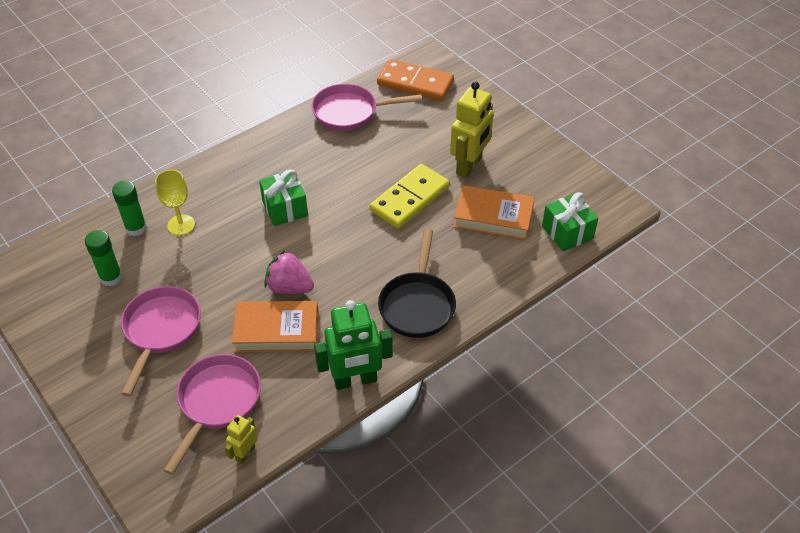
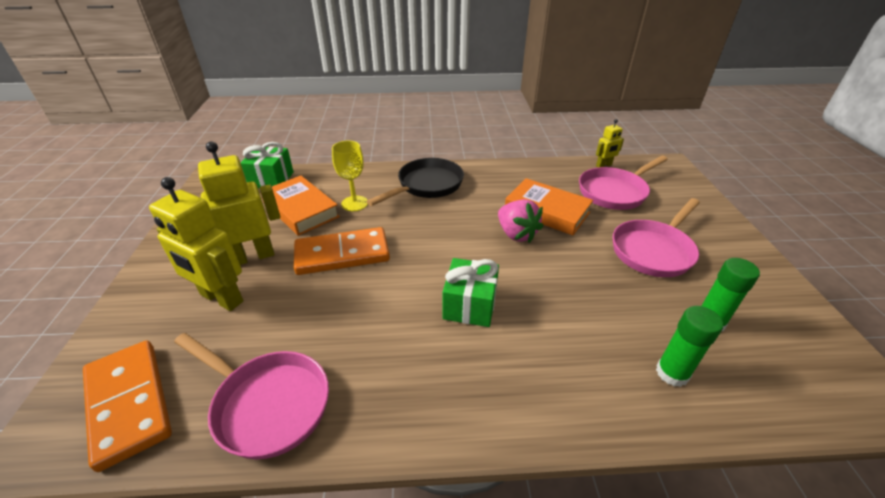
camera: 145 degrees left, 10 degrees down
(181, 225) = (606, 346): yellow goblet -> yellow goblet (354, 203)
(355, 380) = (508, 168): green robot -> none
(410, 199) = (342, 254): yellow domino -> orange domino
(446, 136) = (221, 298): none -> yellow robot

